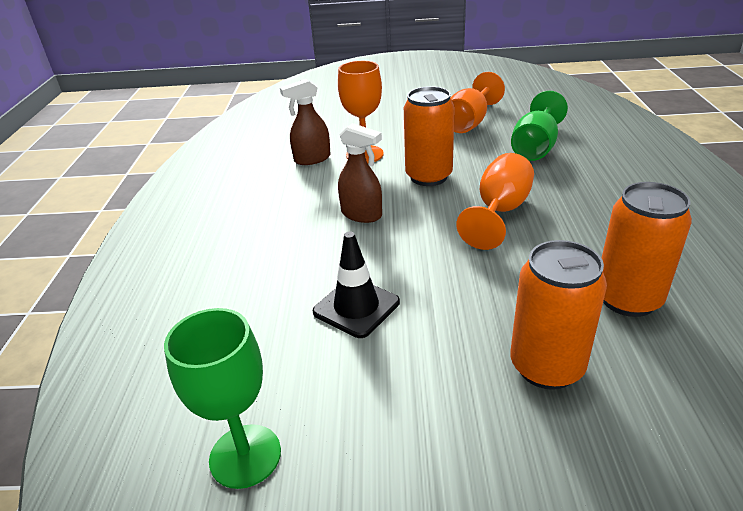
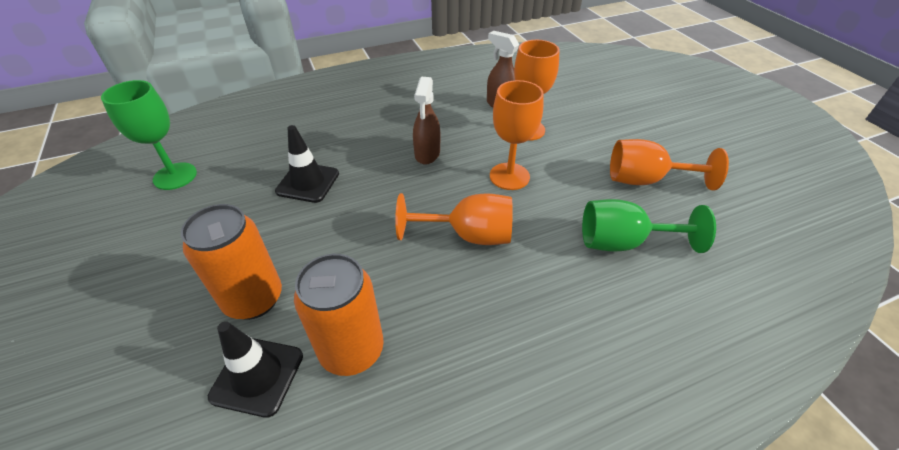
camera: 65 degrees right, 10 degrees up
(428, 177) = (509, 176): orange can -> orange goblet
(655, 368) = (257, 376): none -> black traffic cone

